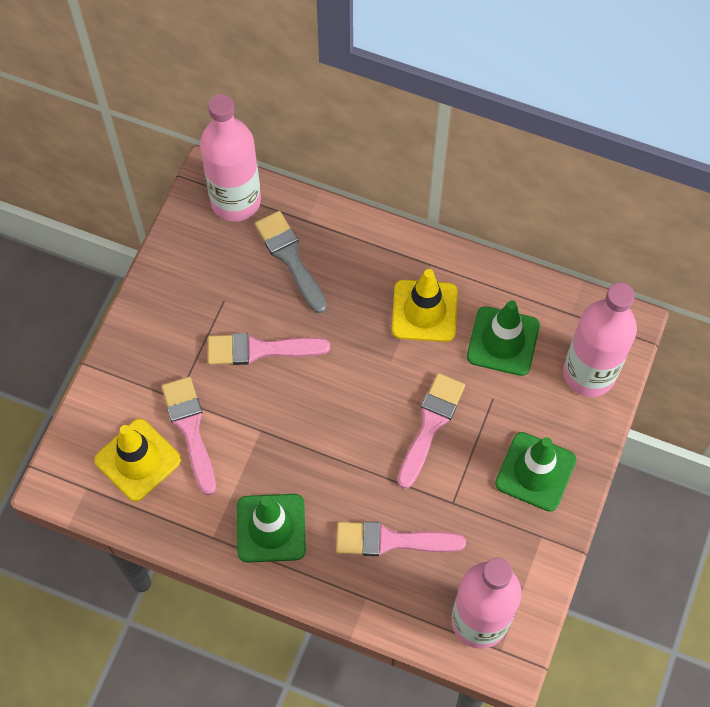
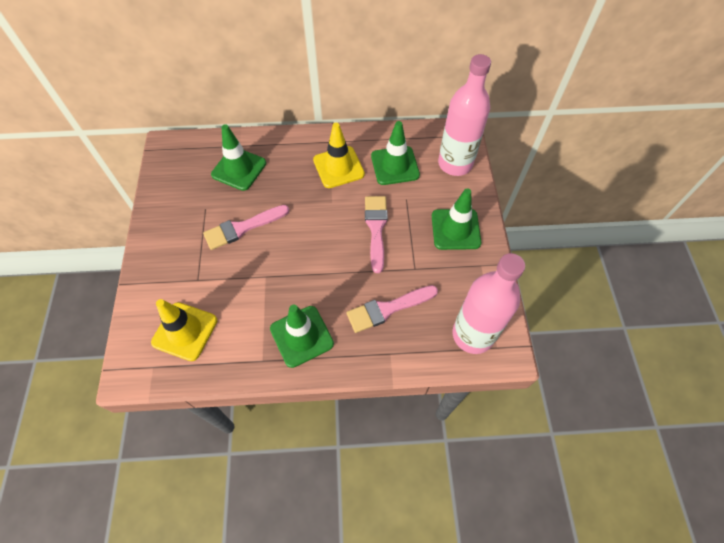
camera: 25 degrees left, 5 degrees down
(190, 429) = (215, 295): pink brush -> none
(236, 201) = (189, 151): pink bottle -> none
(290, 258) = (239, 169): grey brush -> green traffic cone

